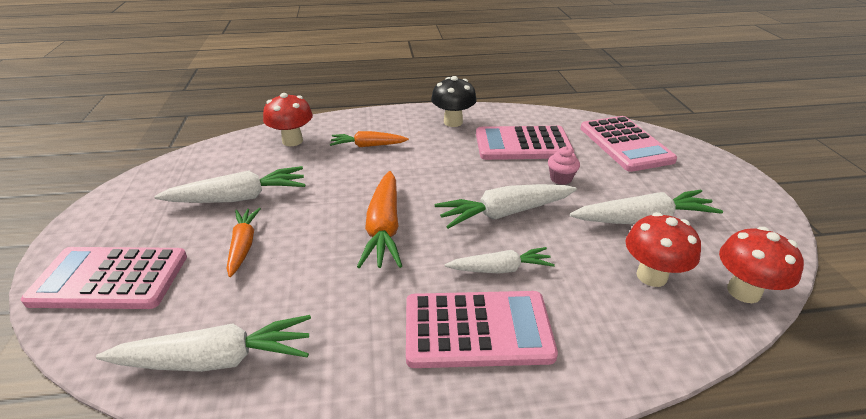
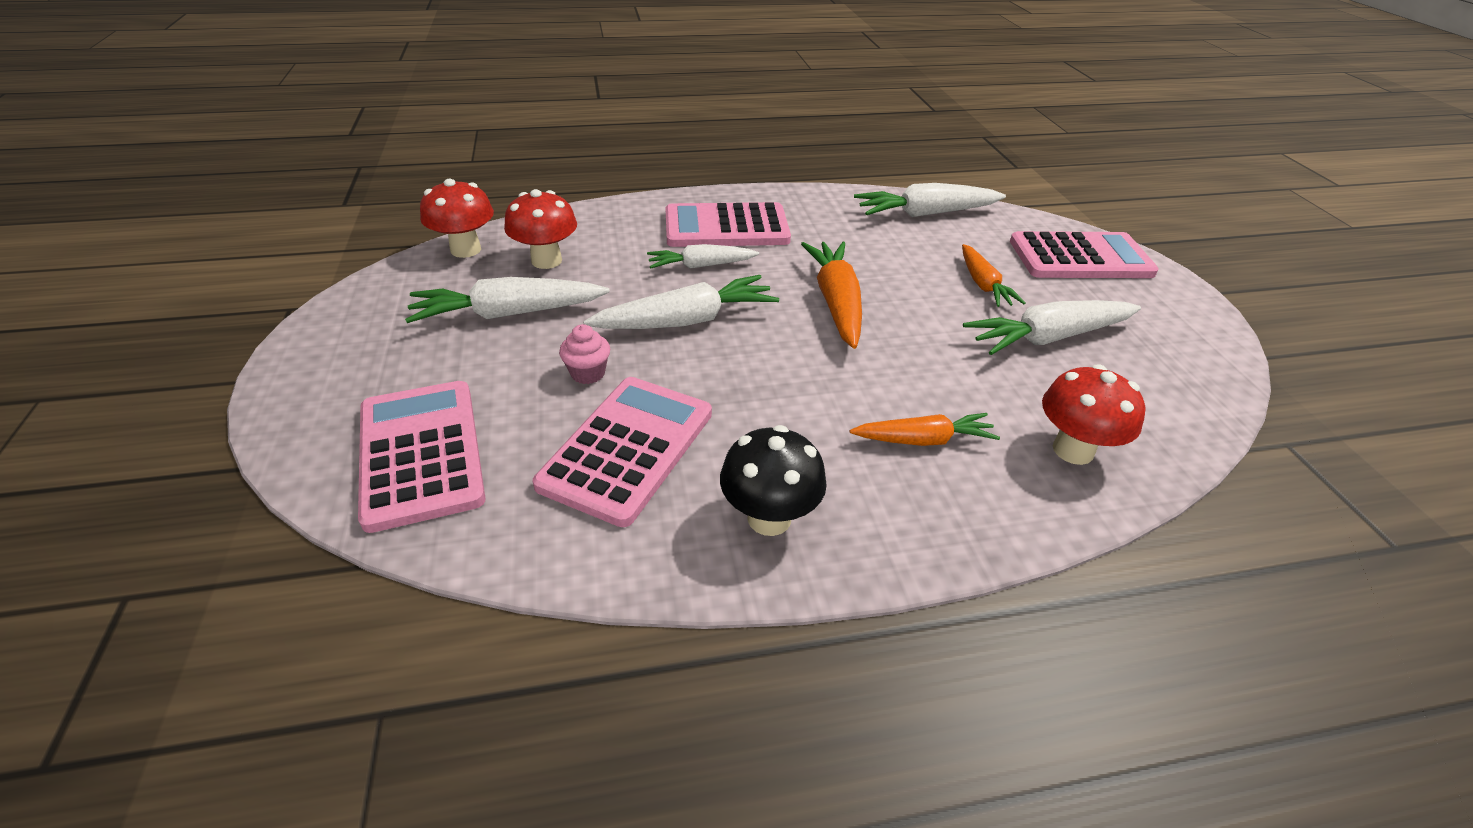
camera: 175 degrees right, 5 degrees up
(522, 144) = (627, 448): pink calculator -> pink calculator turned 60 degrees counterclockwise

